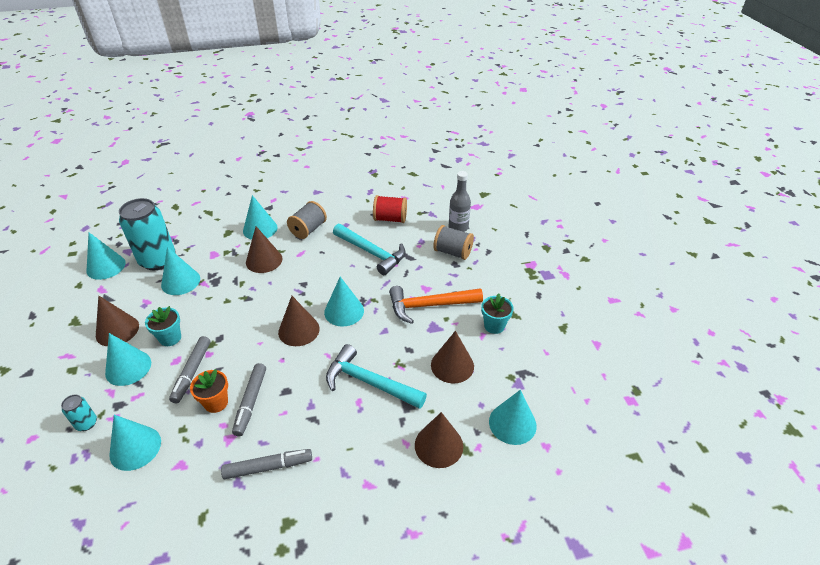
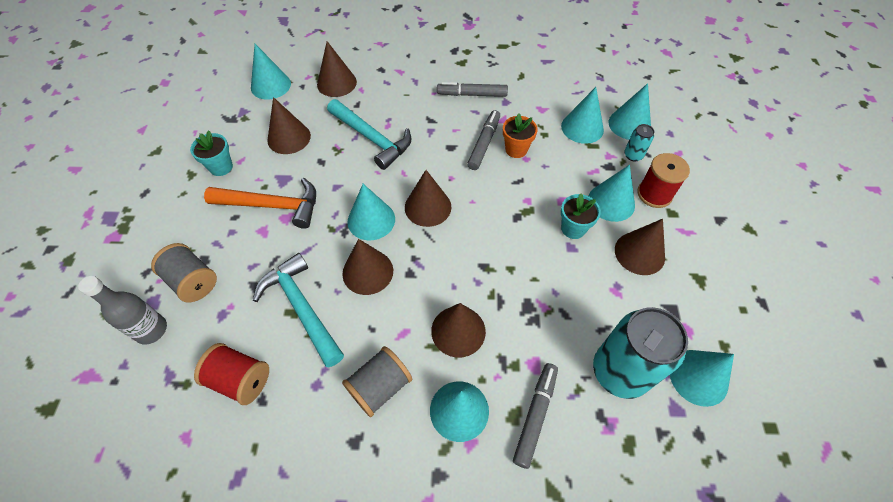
camera: 165 degrees left, 15 degrees up
(81, 384) = (654, 194): none -> red spool
(180, 281) = (576, 317): turquoise cone -> turquoise cone (629, 124)
(192, 372) = (542, 183): grey marker -> grey marker (535, 415)
(334, 279) = (368, 272): none -> brown cone

